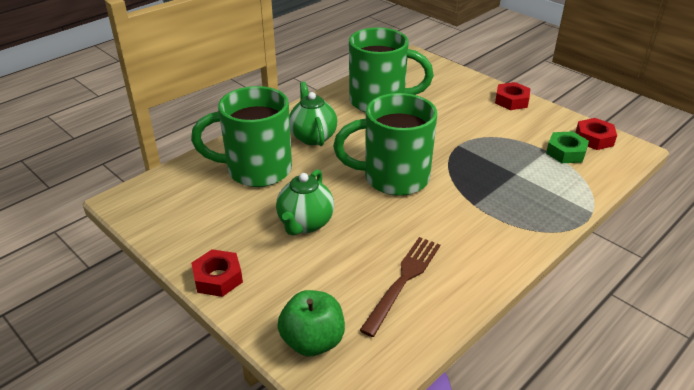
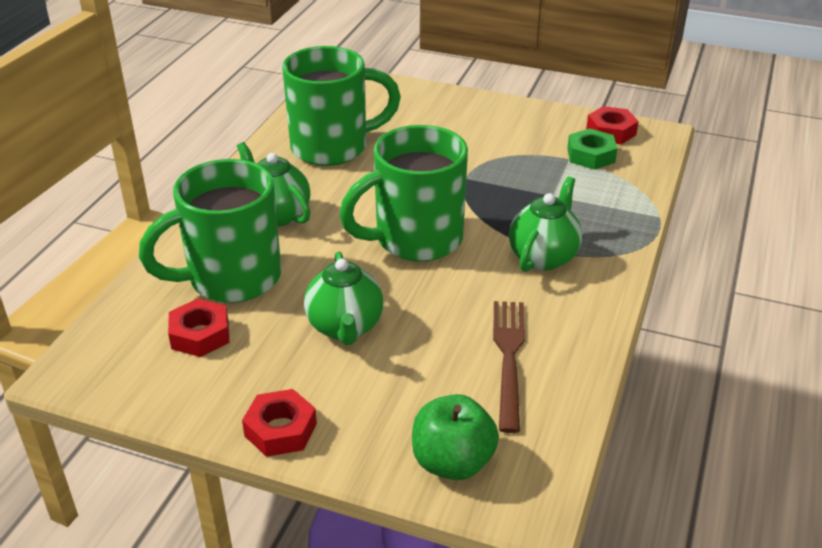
camera: 25 degrees left, 0 degrees up
(478, 216) = (543, 257): none -> green teapot
(511, 101) = (492, 108): red nut -> red nut (200, 335)

